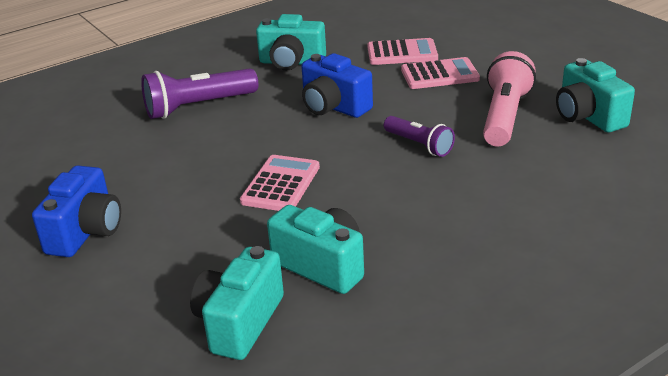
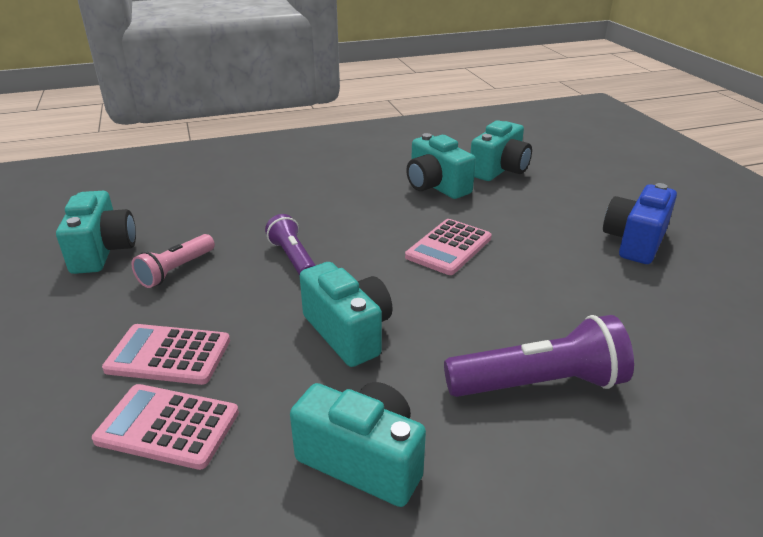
camera: 165 degrees left, 0 degrees up
(333, 107) = (348, 332): blue camera -> turquoise camera
(505, 116) = (176, 270): pink flashlight -> pink flashlight, size x0.62

